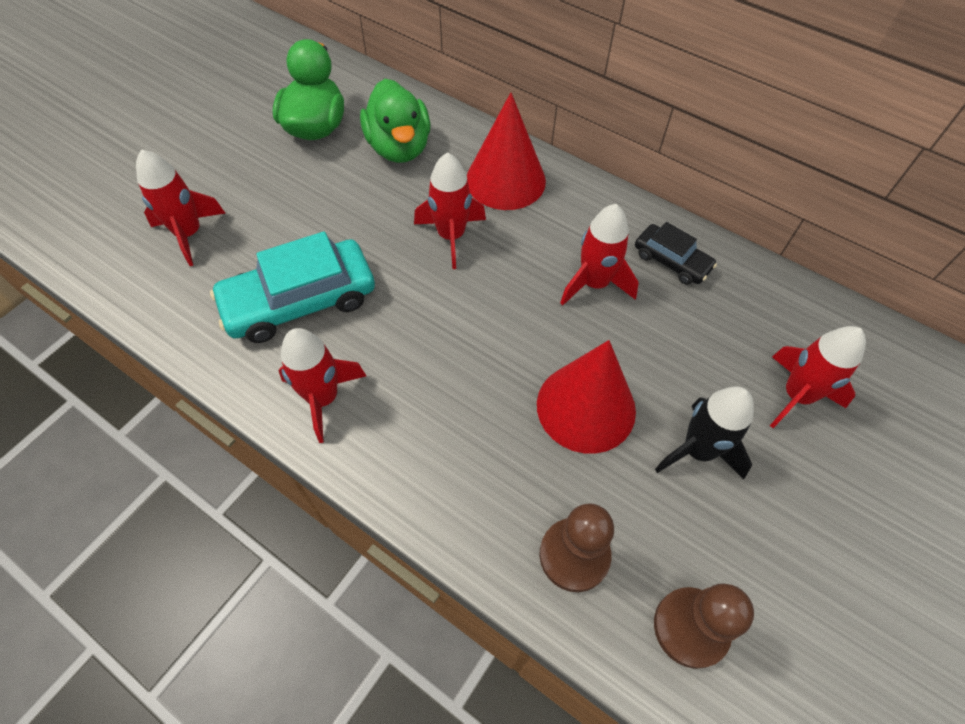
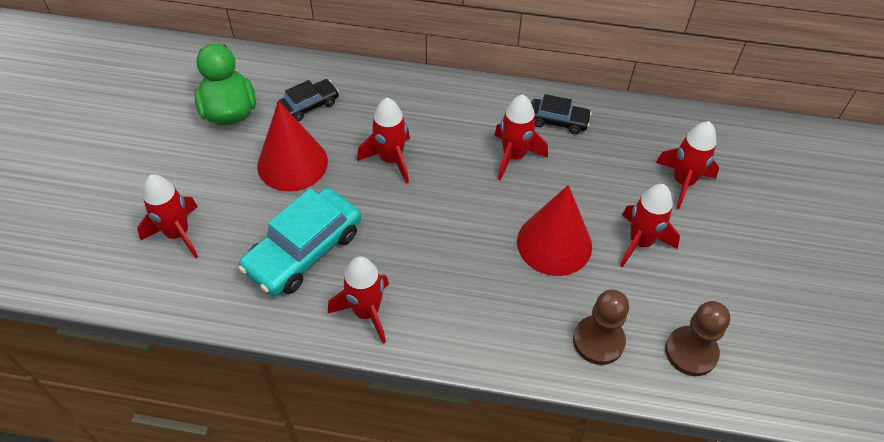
camera: 25 degrees left, 5 degrees down
(399, 147) = (309, 105): green duck -> black car
(505, 180) = (407, 103): red cone -> red cone (292, 163)
(698, 450) = (640, 242): black rocket -> red rocket

